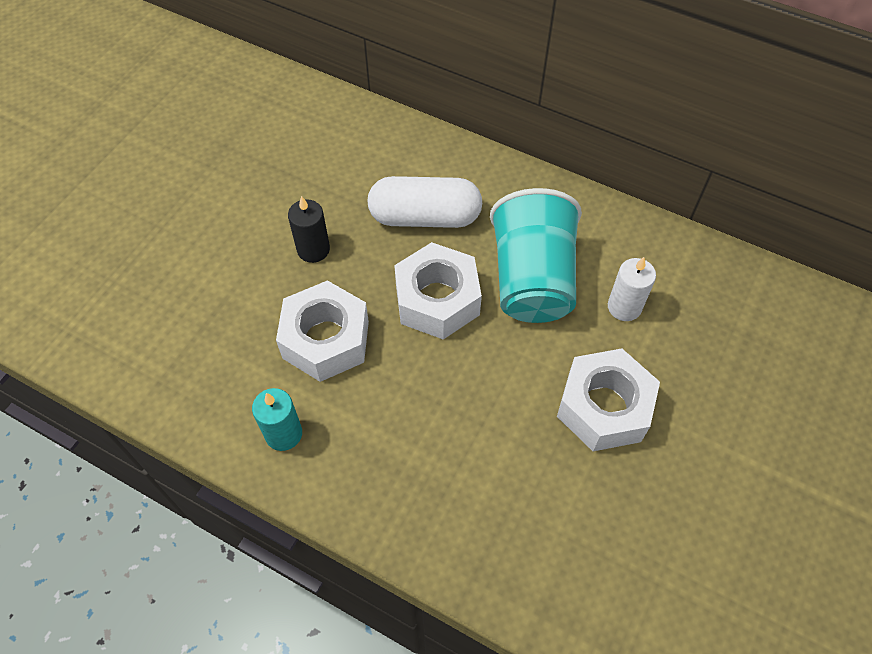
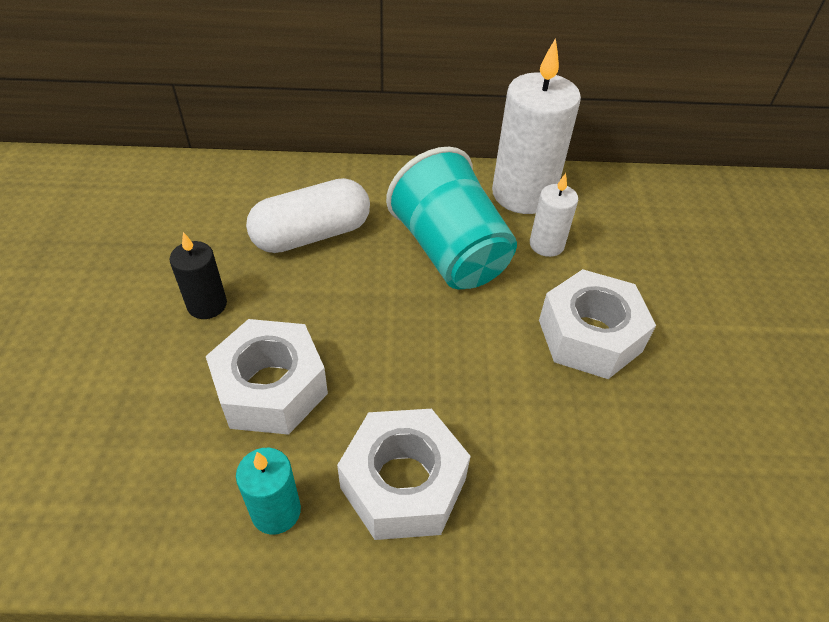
camera: 30 degrees left, 10 degrees down
(437, 300) = (369, 303): white nut -> white nut (403, 483)
(637, 247) = (523, 194): none -> white candle

